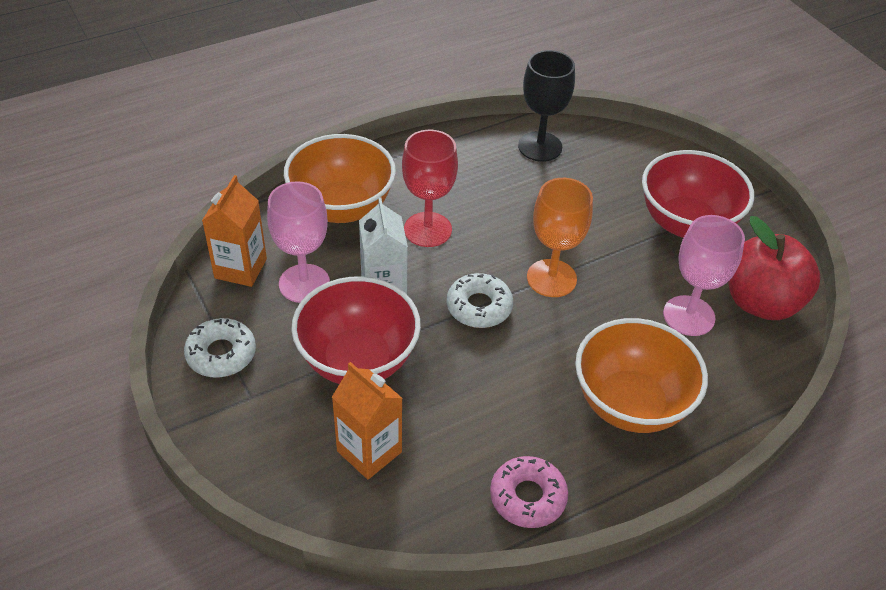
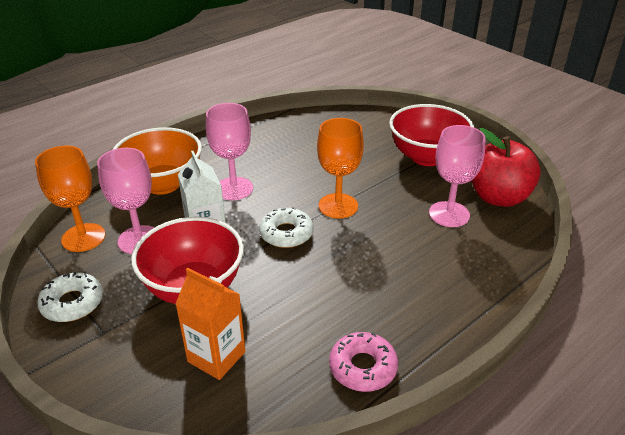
camera: 10 degrees left, 10 degrees down
(240, 268) = (83, 237): orange carton -> orange goblet
(427, 229) = (234, 188): red goblet -> pink goblet
(540, 147) = (306, 126): black goblet -> none
(630, 404) = (425, 281): orange bowl -> none

